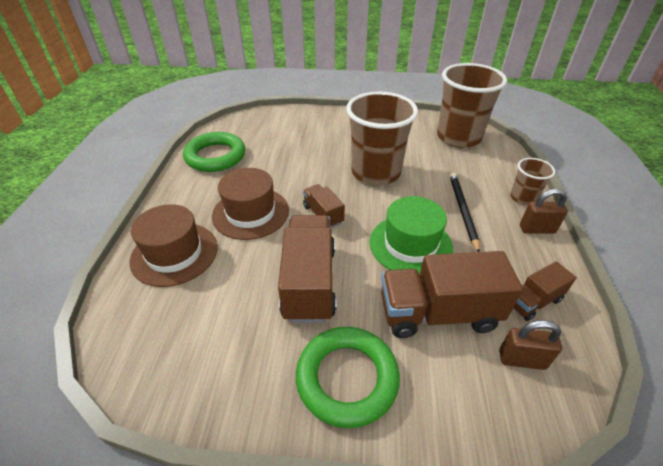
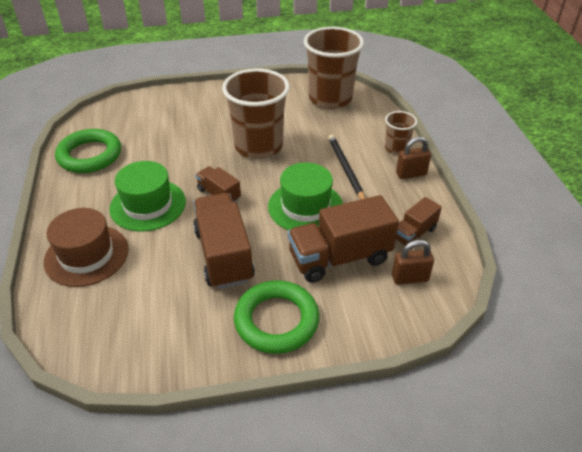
camera: 15 degrees left, 0 degrees up
(250, 213) = (148, 205): brown hat -> green hat

